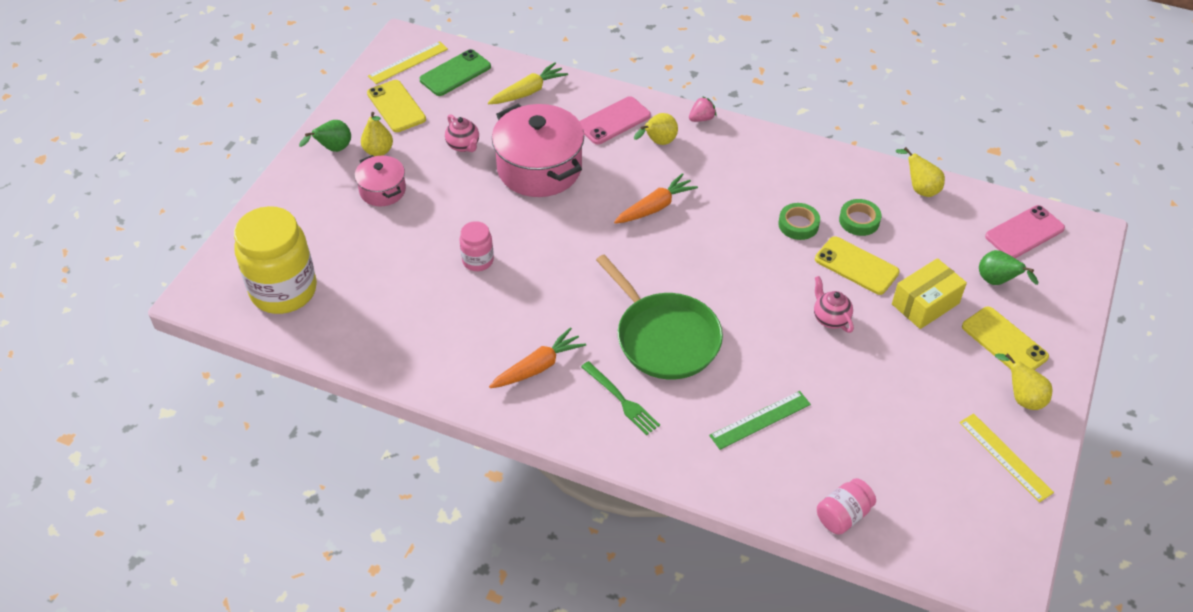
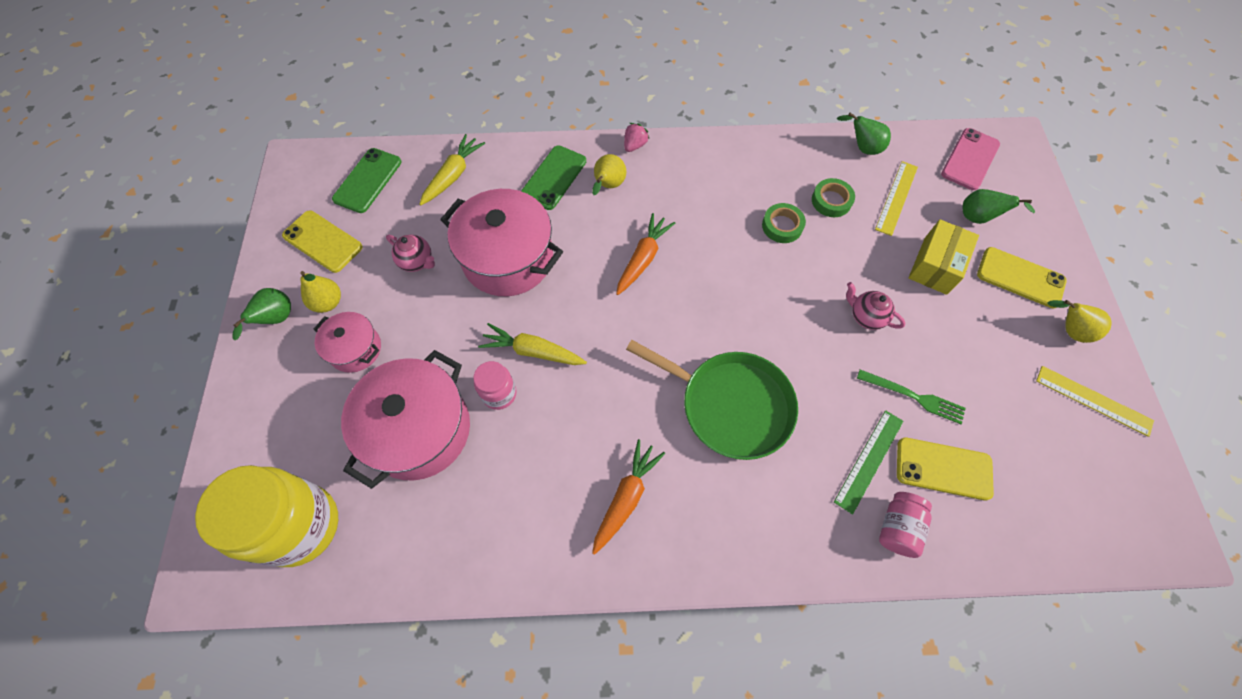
camera: 25 degrees left, 15 degrees up
(402, 262) = (419, 430): none -> pink pot
(408, 62) = (311, 185): yellow ruler -> yellow ruler (896, 197)
(521, 241) = (533, 351): none -> yellow carrot
(613, 121) = (554, 178): pink phone -> green phone
(621, 400) = (729, 499): green fork -> green fork (914, 397)
(843, 515) = (1002, 536): pink jar -> pink jar (897, 527)
(856, 266) = (856, 250): yellow phone -> yellow phone (943, 468)
(920, 189) = (862, 148): yellow pear -> green pear

